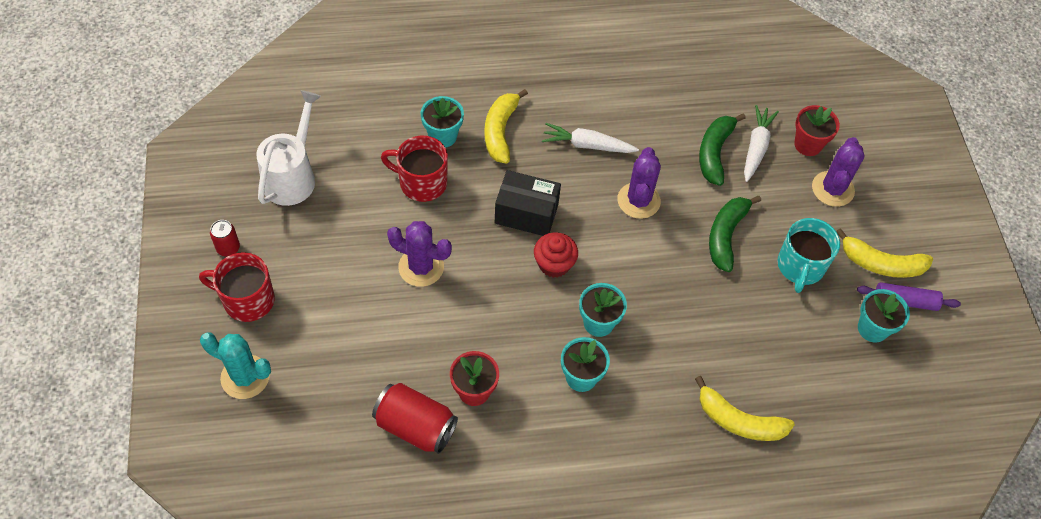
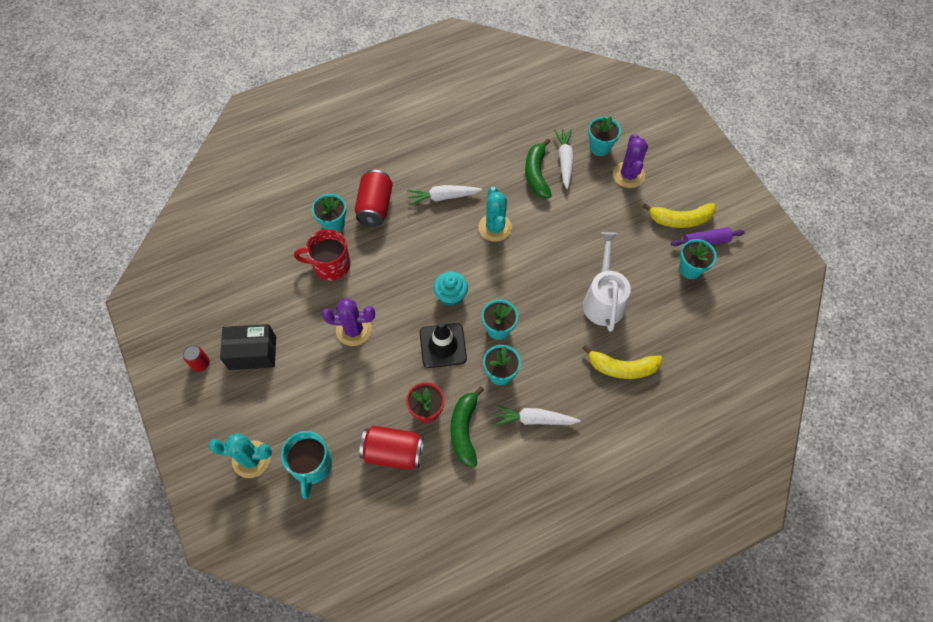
camera: 15 degrees left, 5 degrees up
(247, 300) = (231, 399): red mug -> none
(292, 175) = (230, 291): white watering can -> white watering can (603, 299)
(500, 131) = (375, 206): yellow banana -> red can
(522, 320) = (443, 345): none -> black traffic cone
(526, 213) = (417, 263): black box -> black box (252, 353)
(554, 264) = (451, 295): red cupcake -> turquoise cupcake
(603, 446) = (534, 419): none -> white carrot
(638, 201) = (495, 227): purple cactus -> turquoise cactus
(726, 235) = (566, 233): green banana -> green banana (464, 430)
(800, 266) = (625, 239): turquoise mug -> turquoise mug (311, 465)
(808, 144) = (600, 147): red flower pot -> turquoise flower pot

